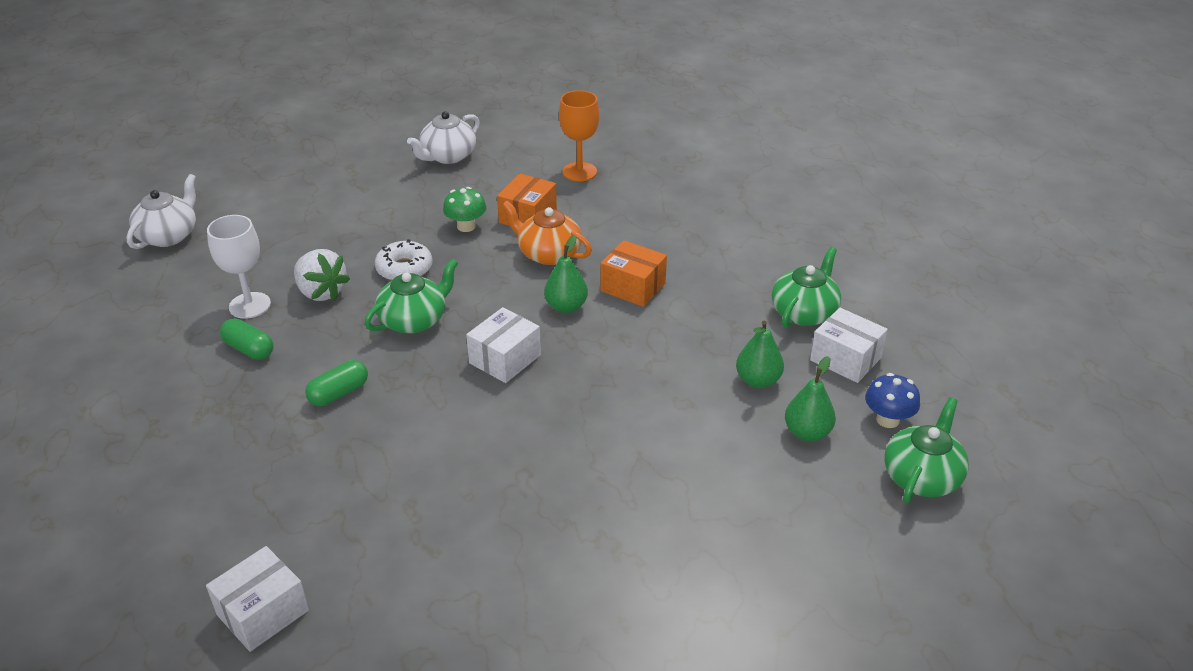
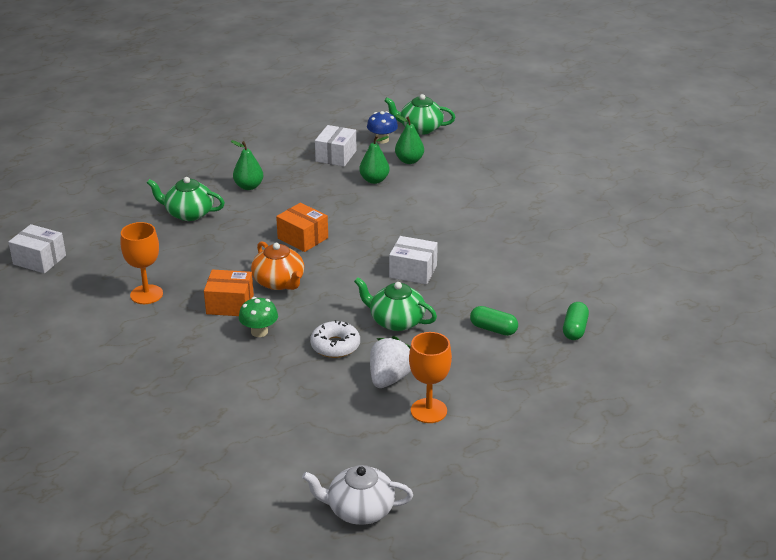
camera: 110 degrees left, 5 degrees down
(249, 349) = (478, 389): green capsule -> green capsule (575, 329)
(250, 305) = (428, 411): white goblet -> orange goblet
(263, 612) = (671, 296): white box -> white box (39, 260)
(448, 156) = (142, 376): white teapot -> none
(548, 254) = (279, 282): orange teapot -> orange teapot turned 45 degrees counterclockwise
(566, 307) = (341, 260): green pear -> green pear (249, 186)
(633, 287) = (302, 238): orange box -> orange box turned 60 degrees counterclockwise
(804, 312) = (296, 173): green teapot -> green teapot (188, 213)

